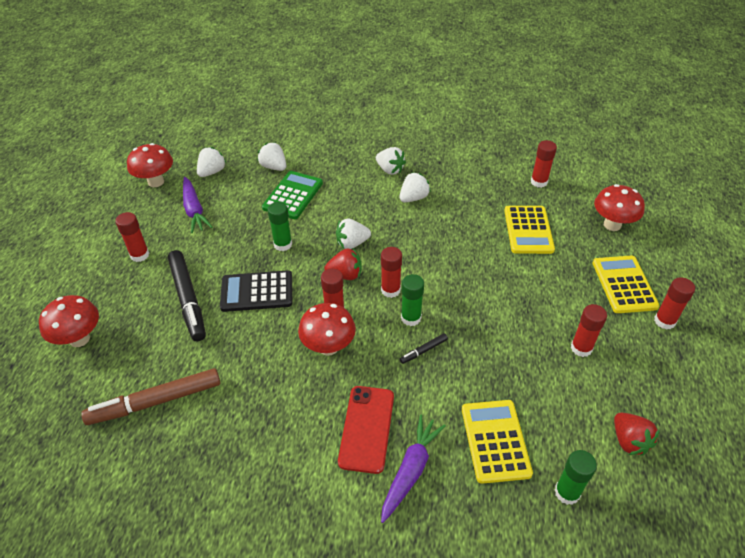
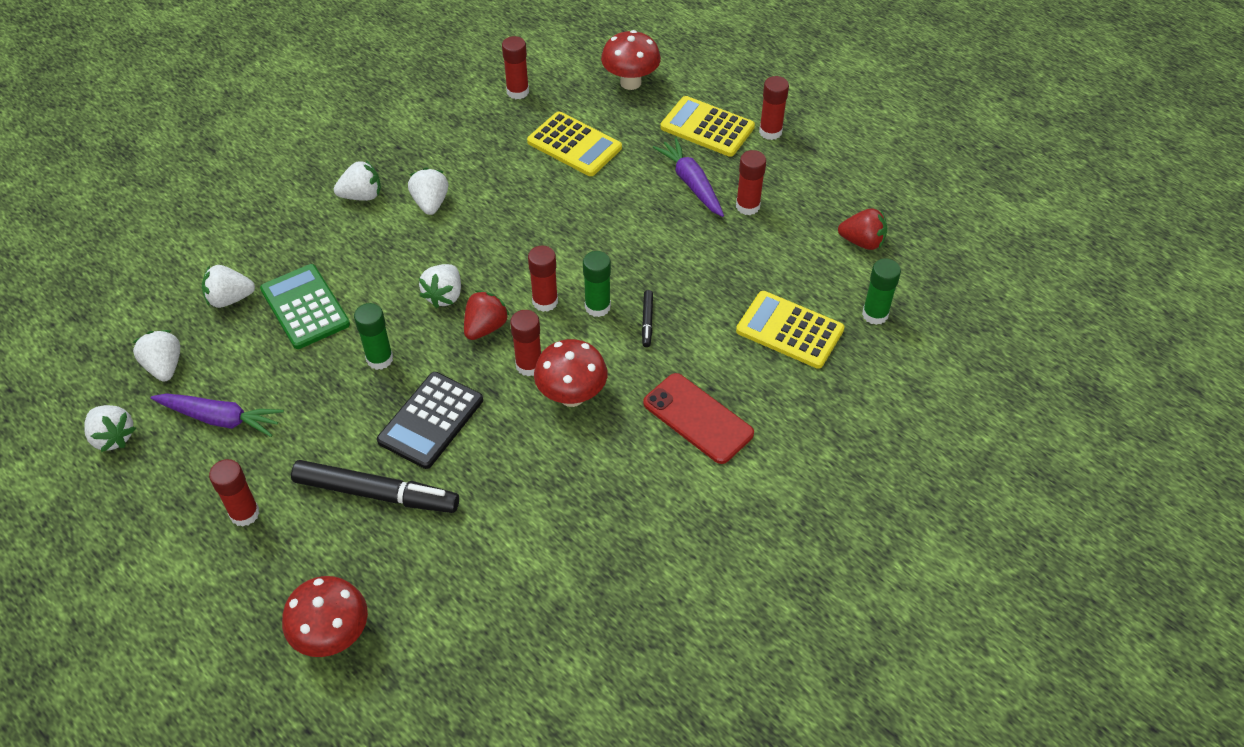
camera: 55 degrees left, 5 degrees up
(155, 402) = (505, 590): brown marker -> none
(156, 182) = (113, 437): red mushroom -> white strawberry
(410, 470) = (769, 410): purple carrot -> purple carrot (691, 183)

